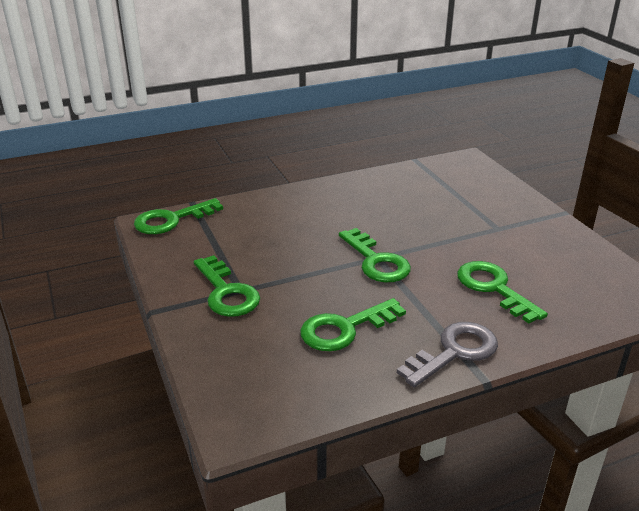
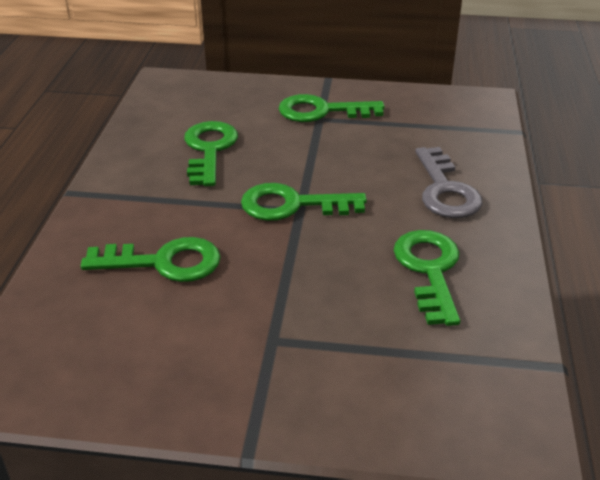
camera: 120 degrees right, 5 degrees up
(171, 220) = (483, 112): green key -> green key (429, 270)
(454, 352) = (114, 191): grey key -> grey key (445, 190)

